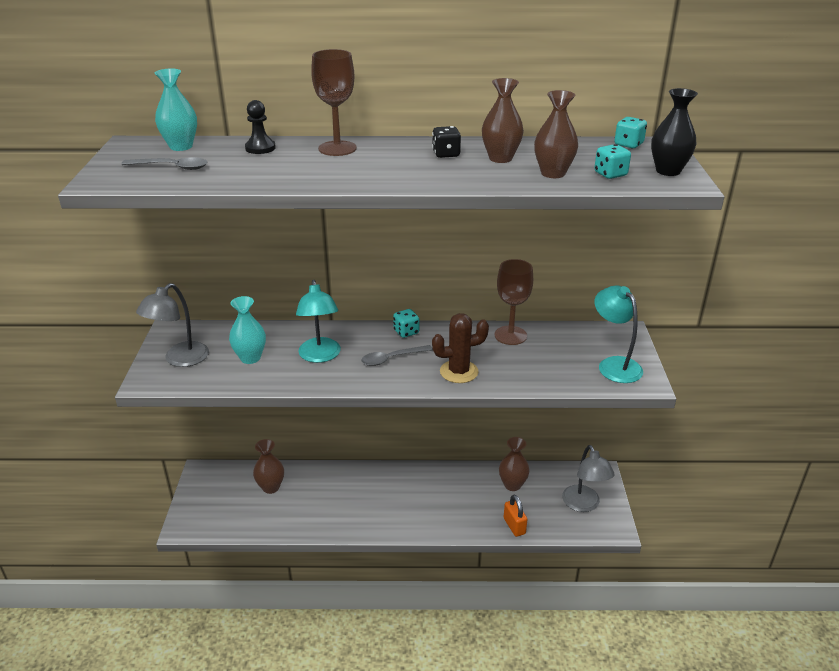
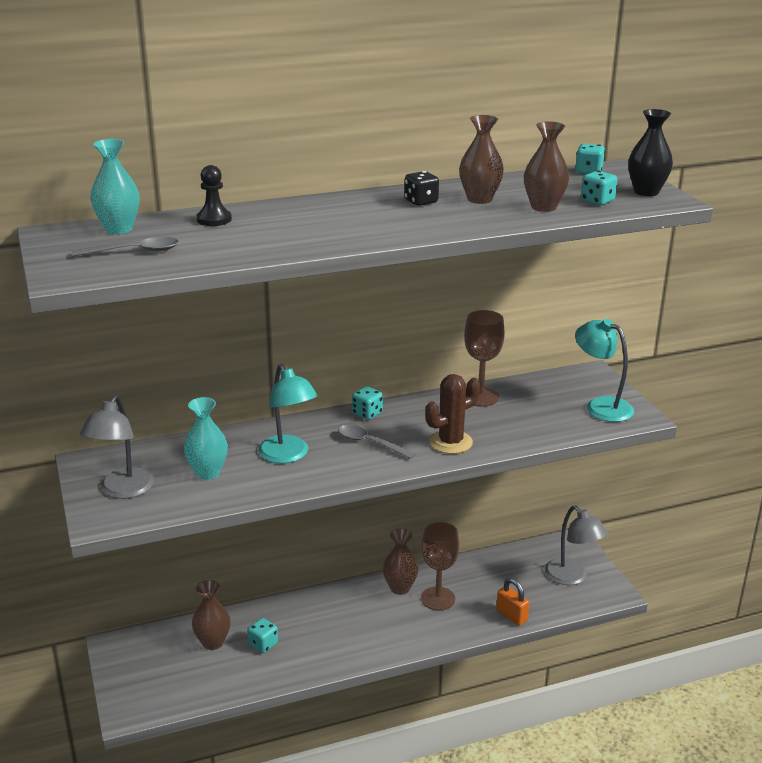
camera: 20 degrees left, 5 degrees down
(306, 499) = (263, 644): none -> turquoise dice
(337, 148) = (300, 210): brown goblet -> brown goblet (438, 598)
(392, 359) = (370, 443): grey spoon -> grey spoon turned 75 degrees clockwise
(512, 485) = (488, 575): brown vase -> brown vase (400, 588)

